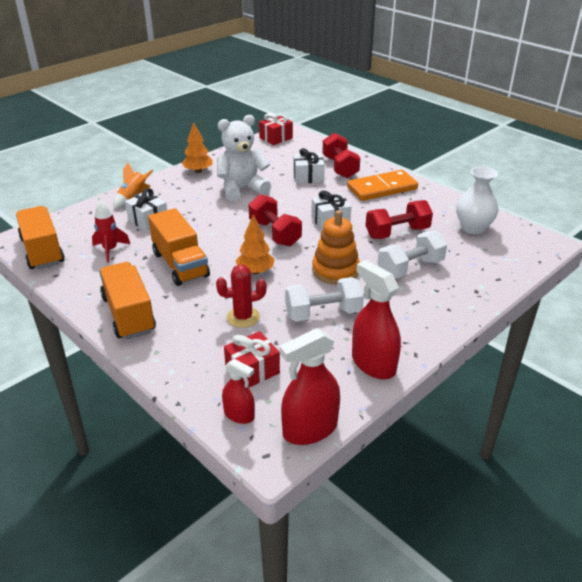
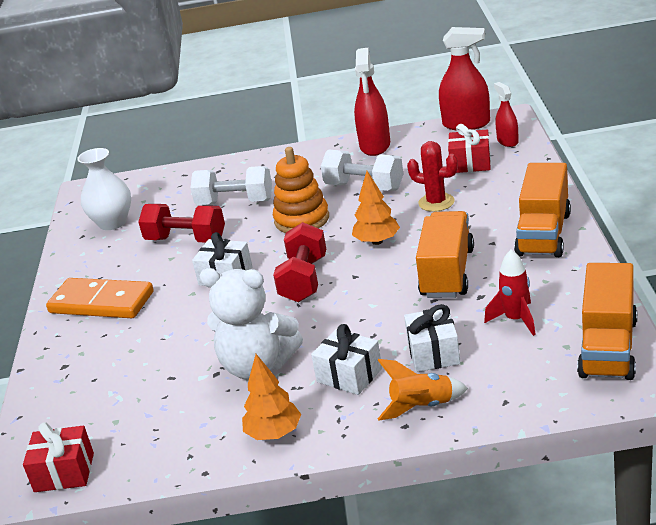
camera: 135 degrees left, 5 degrees down
(308, 177) = (149, 356): white gift -> white gift (349, 375)
(340, 167) = (87, 358): red dumbbell -> none

